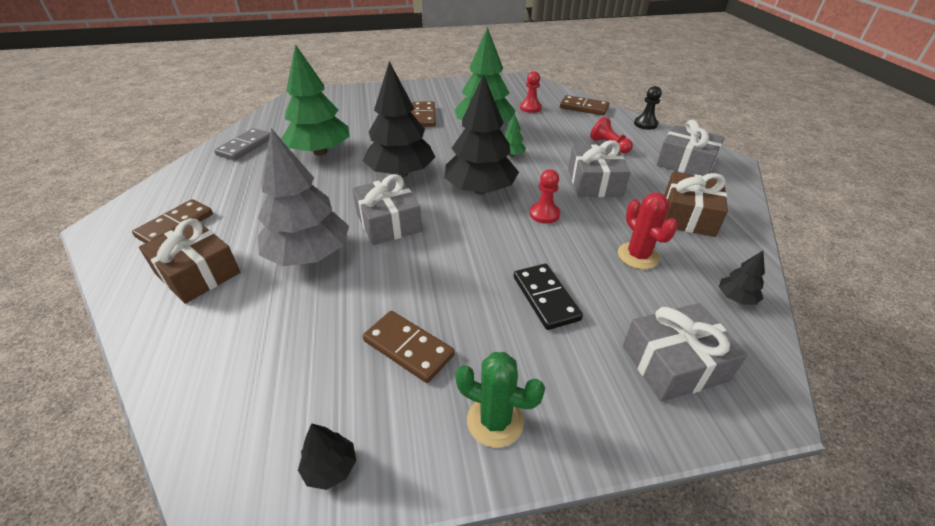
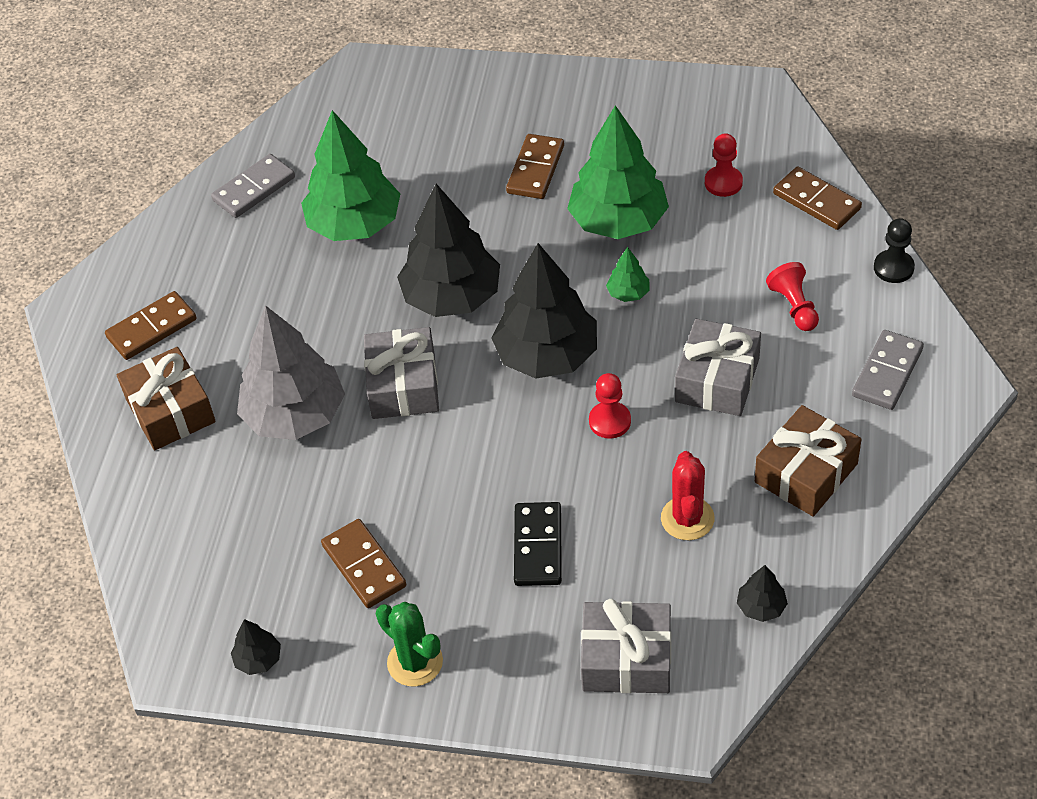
camera: 25 degrees right, 10 degrees up
(685, 163) = (887, 372): grey gift -> grey domino

